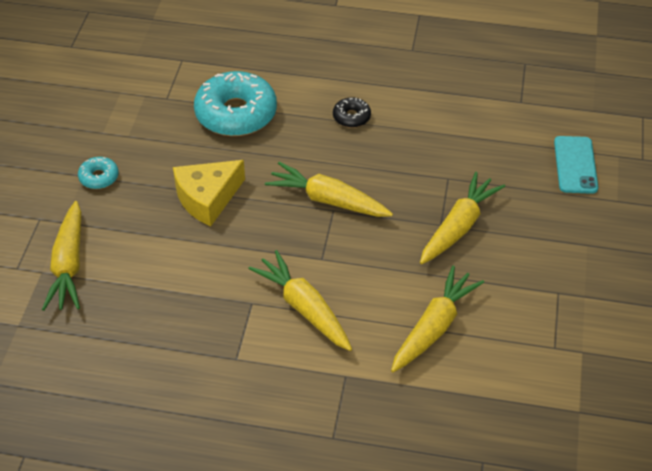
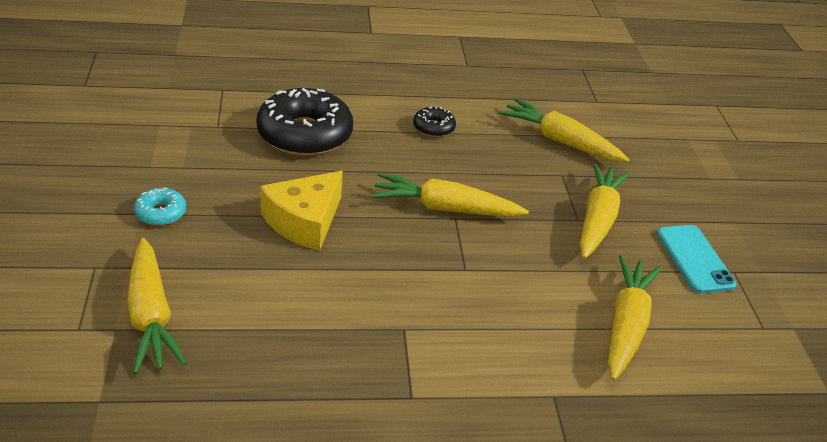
camera: 20 degrees left, 10 degrees down
(236, 114) = (304, 135): turquoise donut -> black donut
(304, 308) = (469, 325): yellow carrot -> yellow carrot (560, 141)
(575, 165) = (680, 151): turquoise phone -> turquoise phone (695, 259)

